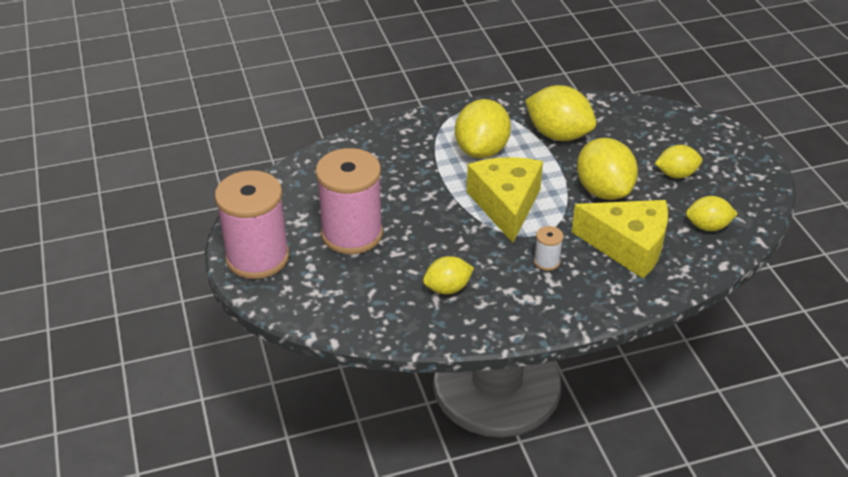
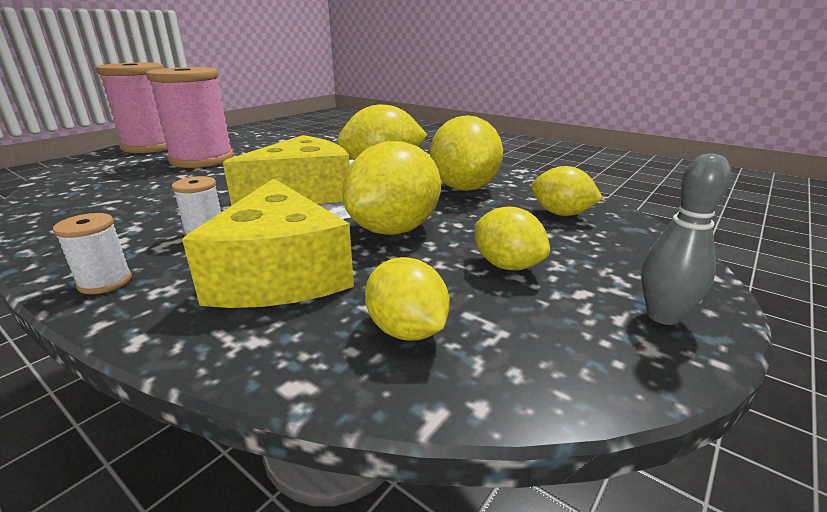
camera: 55 degrees right, 15 degrees down
(447, 288) = (128, 202): yellow lemon -> yellow lemon (561, 214)
(590, 306) = (105, 282): none -> white spool
(745, 159) = (663, 316): none -> grey bowling pin

